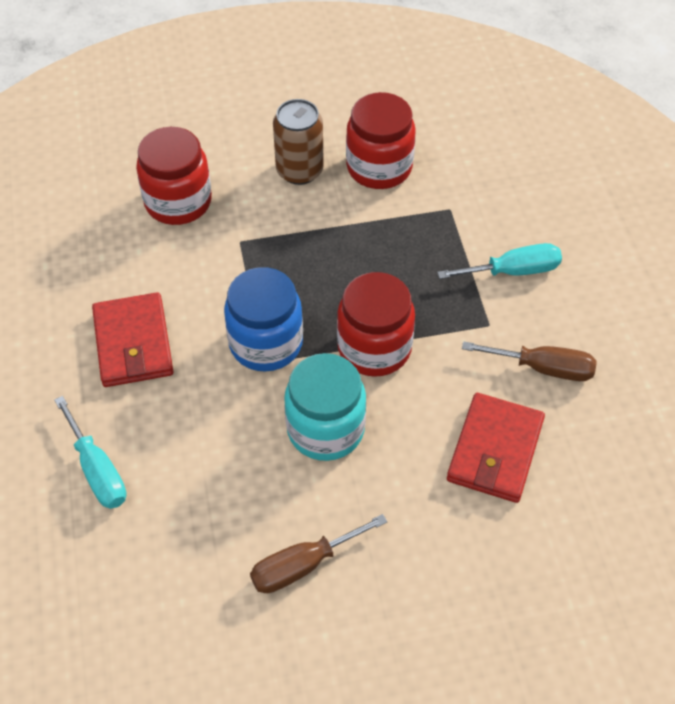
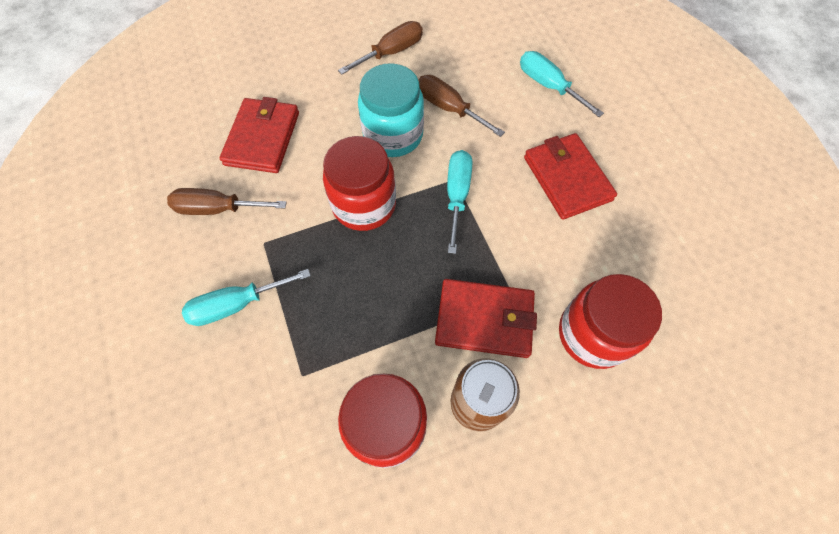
camera: 170 degrees right, 10 degrees up
(244, 457) = (449, 108): none -> brown screwdriver
(266, 343) = (457, 195): blue jar -> turquoise screwdriver
(274, 226) = (484, 320): none -> red wallet

